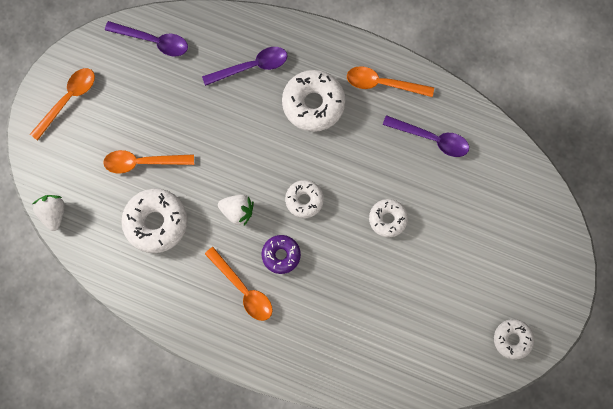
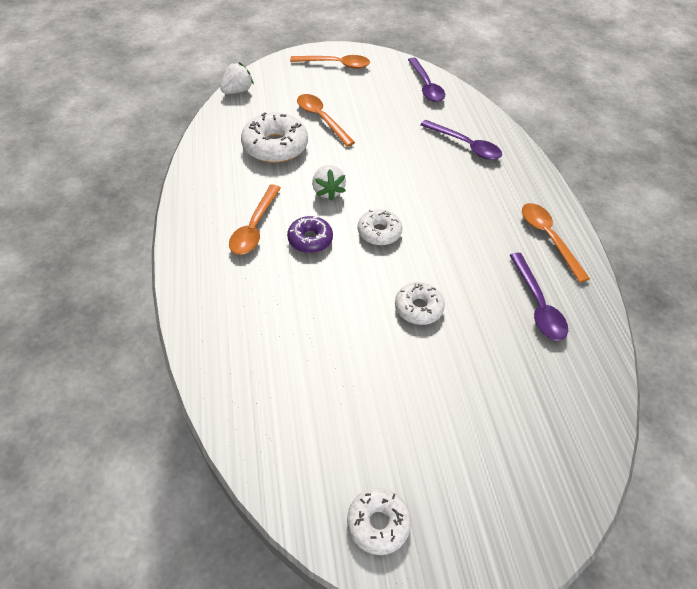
camera: 55 degrees right, 25 degrees down
(313, 104) = (475, 198): white donut -> none

